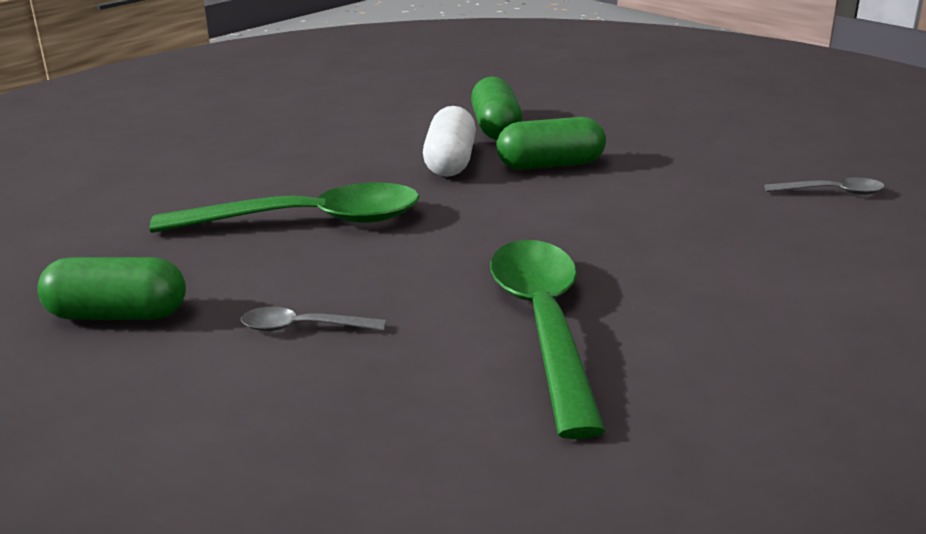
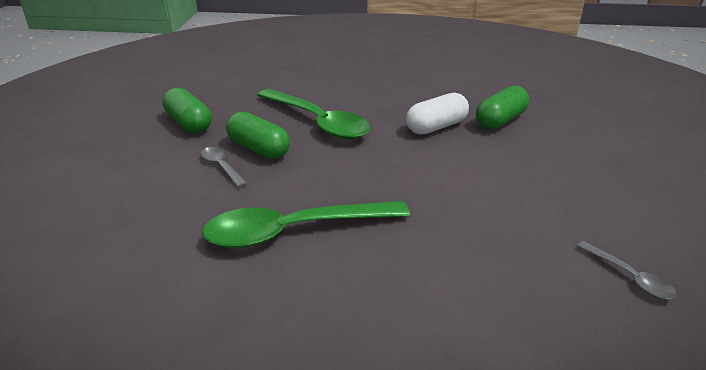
camera: 50 degrees right, 5 degrees up
(544, 326) = (294, 231): green spoon -> green spoon turned 150 degrees counterclockwise
(550, 165) = (483, 155): green capsule -> green capsule (259, 149)

